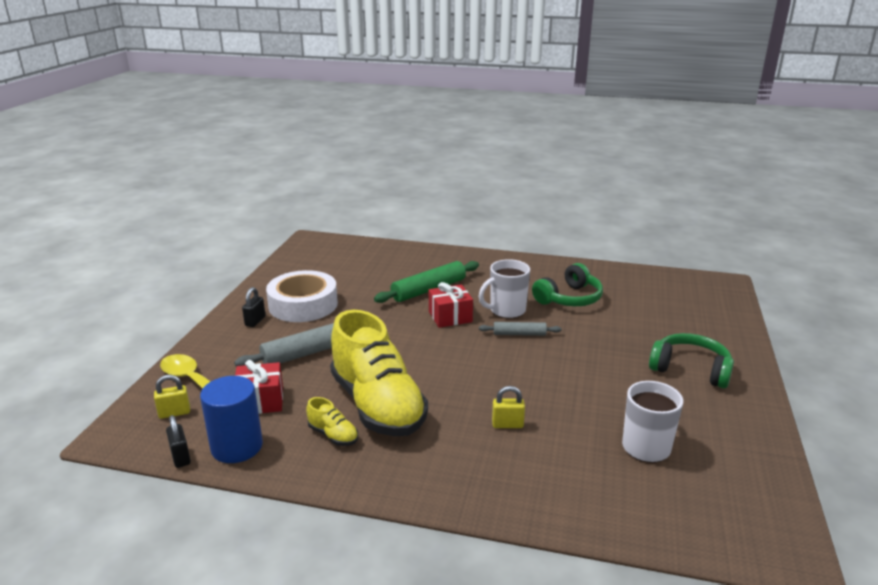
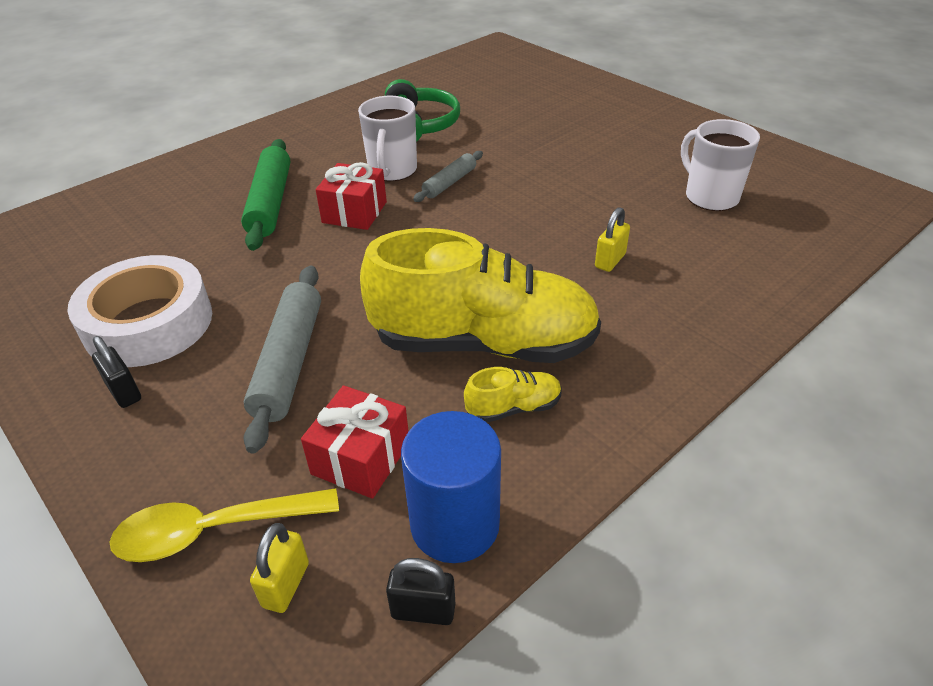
camera: 55 degrees left, 15 degrees up
(690, 369) = (614, 123): green headphones -> none

